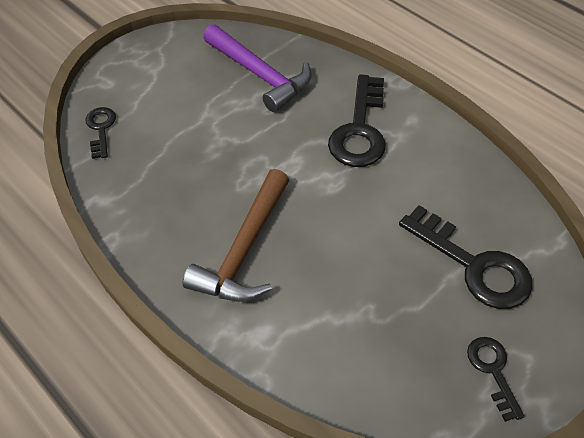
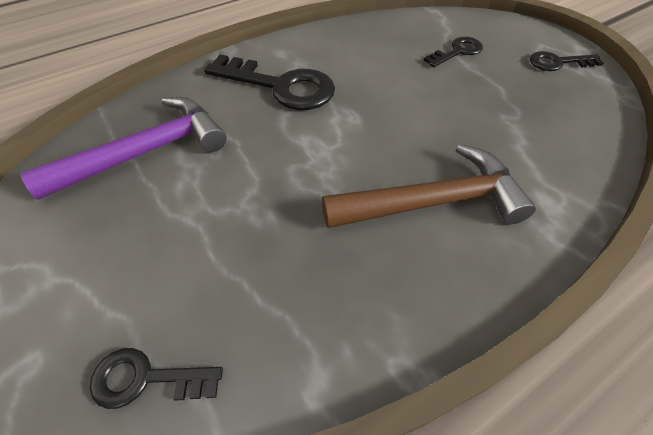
camera: 80 degrees left, 0 degrees up
(244, 250) = (433, 202): brown hammer -> brown hammer turned 45 degrees counterclockwise
(474, 265) = (457, 51): black key -> black key, size x0.55

